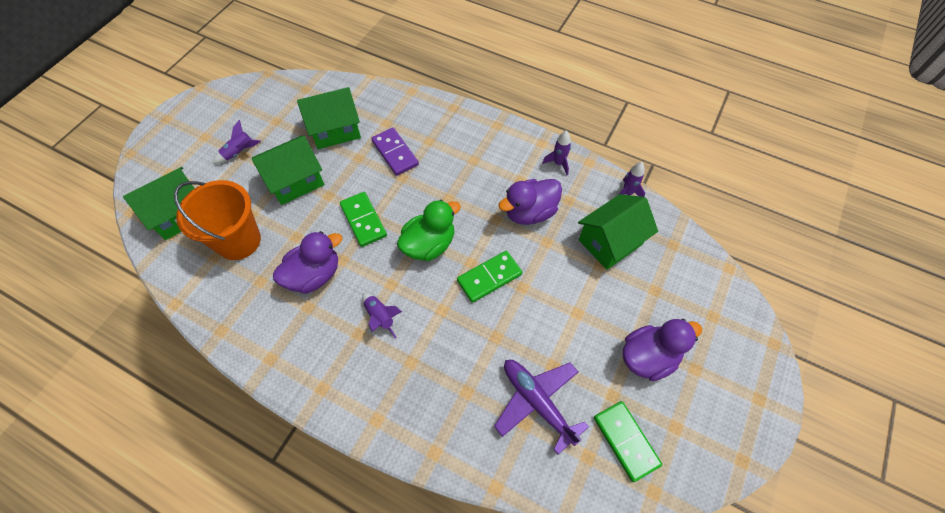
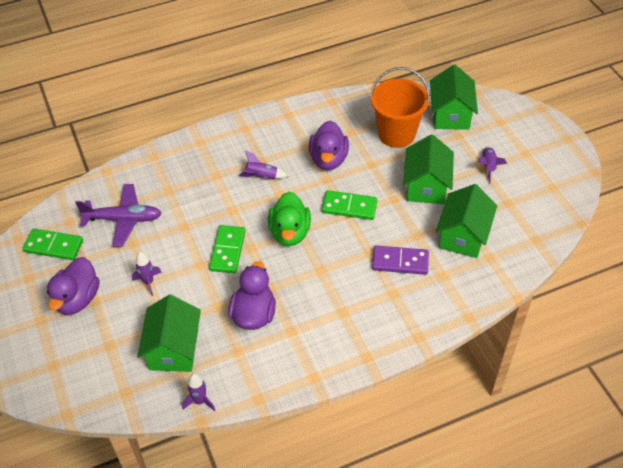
camera: 130 degrees right, 10 degrees down
(558, 163) = (279, 373): purple rocket -> purple rocket (148, 282)

